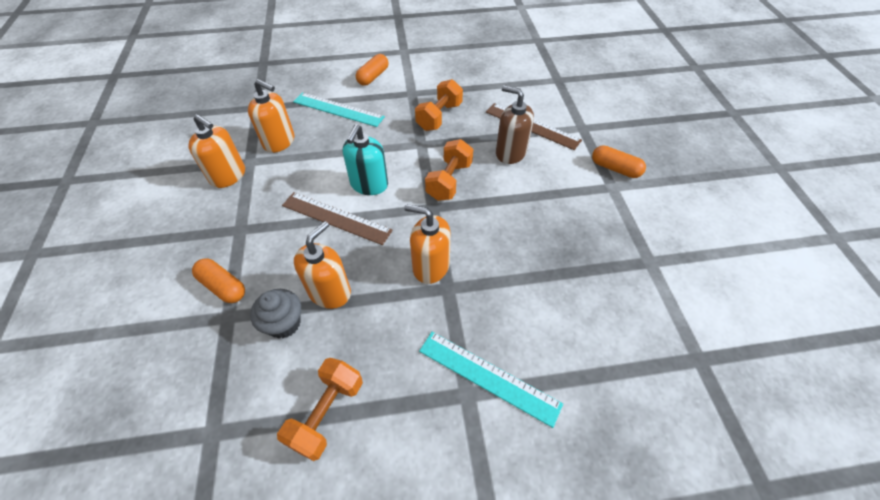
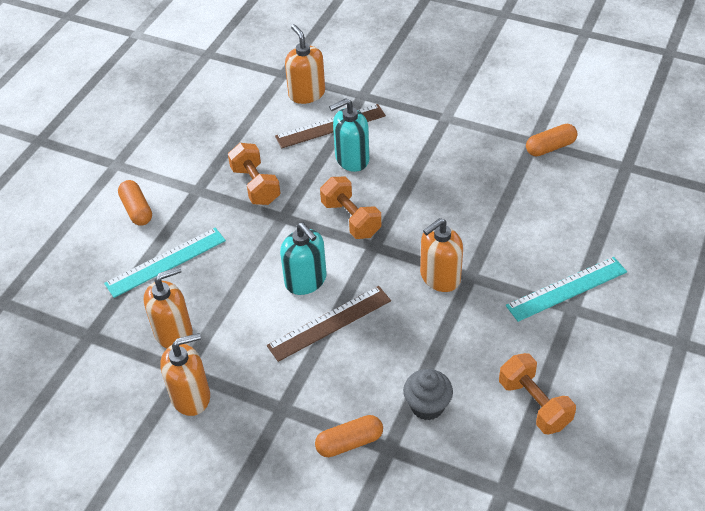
camera: 55 degrees left, 5 degrees down
(330, 292) = (416, 360): orange soap dispenser -> orange soap dispenser (306, 94)
(510, 153) = (352, 159): brown soap dispenser -> turquoise soap dispenser
(615, 169) = (428, 104): orange capsule -> orange capsule (550, 147)

